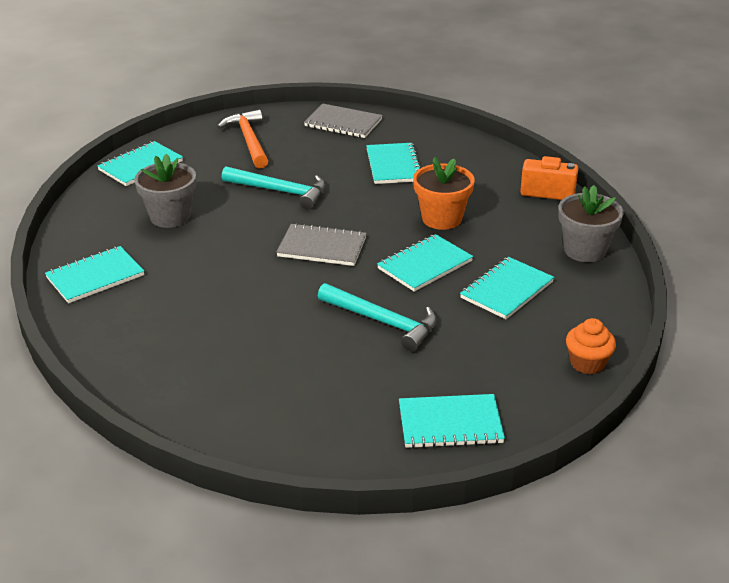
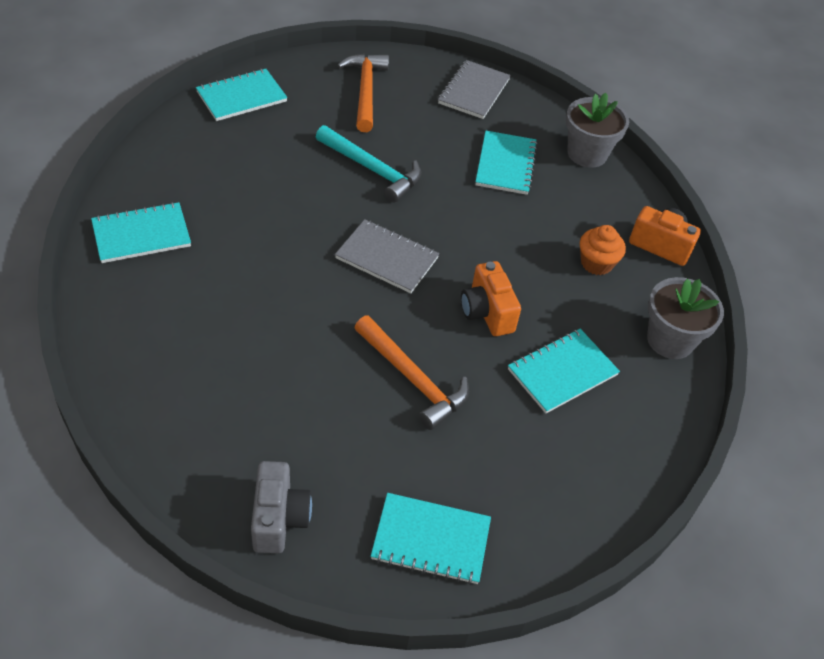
camera: 10 degrees right, 15 degrees up
(170, 217) = (246, 174): grey flower pot -> grey flower pot (587, 154)
(312, 440) = (279, 518): none -> grey camera
(343, 123) = (474, 91): grey notebook -> grey notebook turned 75 degrees clockwise
(383, 322) = (412, 379): turquoise hammer -> orange hammer
(425, 265) = (487, 312): turquoise notebook -> orange camera
(442, 218) = (529, 253): orange flower pot -> none
(587, 363) = (611, 500): orange cupcake -> orange cupcake (596, 263)

